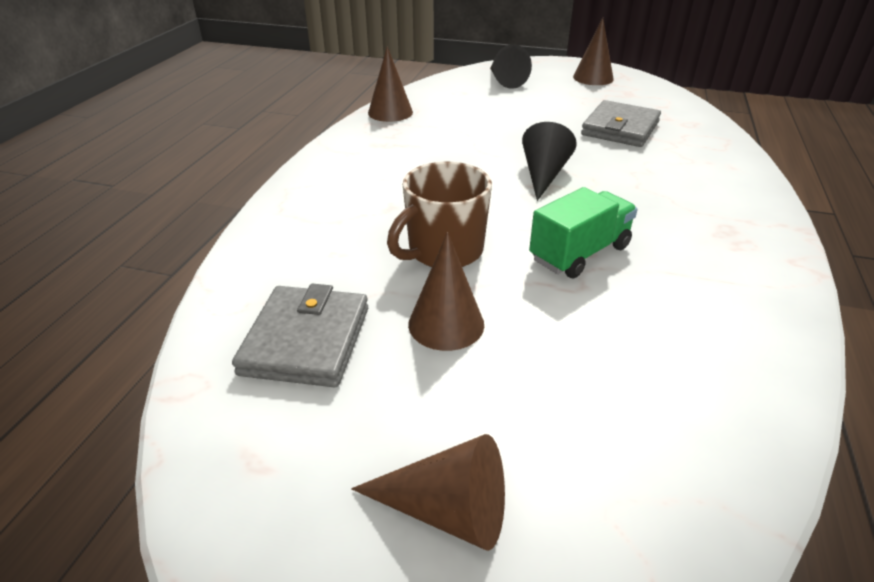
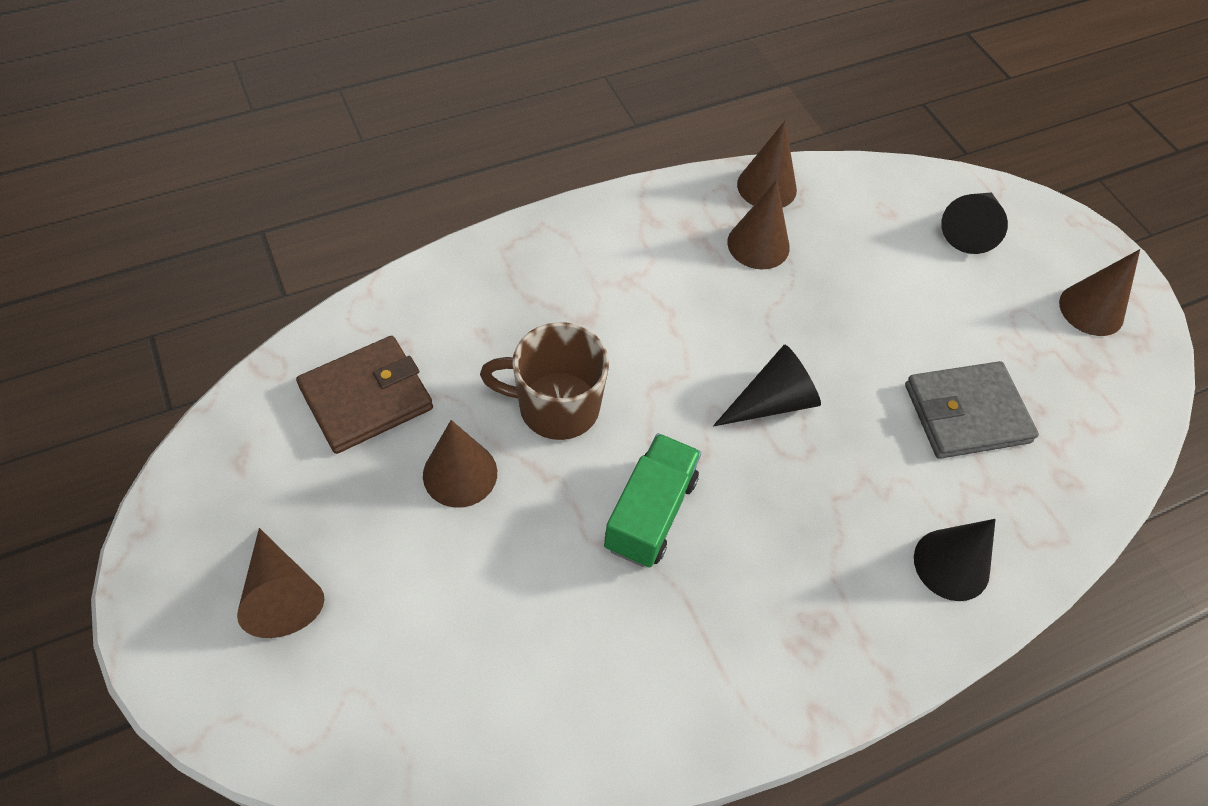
camera: 45 degrees right, 20 degrees up
(306, 340) = (366, 398): grey wallet -> brown wallet
(425, 131) = (758, 244): none -> brown cone
(579, 253) = (650, 513): green truck -> green truck turned 75 degrees counterclockwise
(718, 173) = (951, 564): none -> black cone

